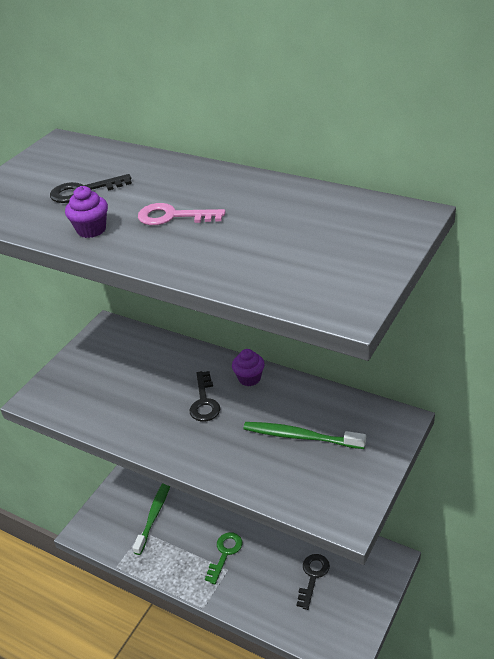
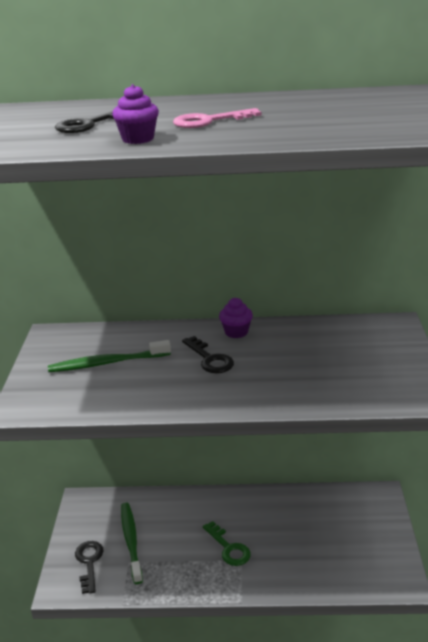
camera: 30 degrees left, 10 degrees down
(225, 553) = (229, 548): green key -> green key turned 150 degrees clockwise
(300, 436) = (324, 357): green toothbrush -> green toothbrush (107, 363)
(312, 576) = (325, 534): black key -> black key (89, 563)

